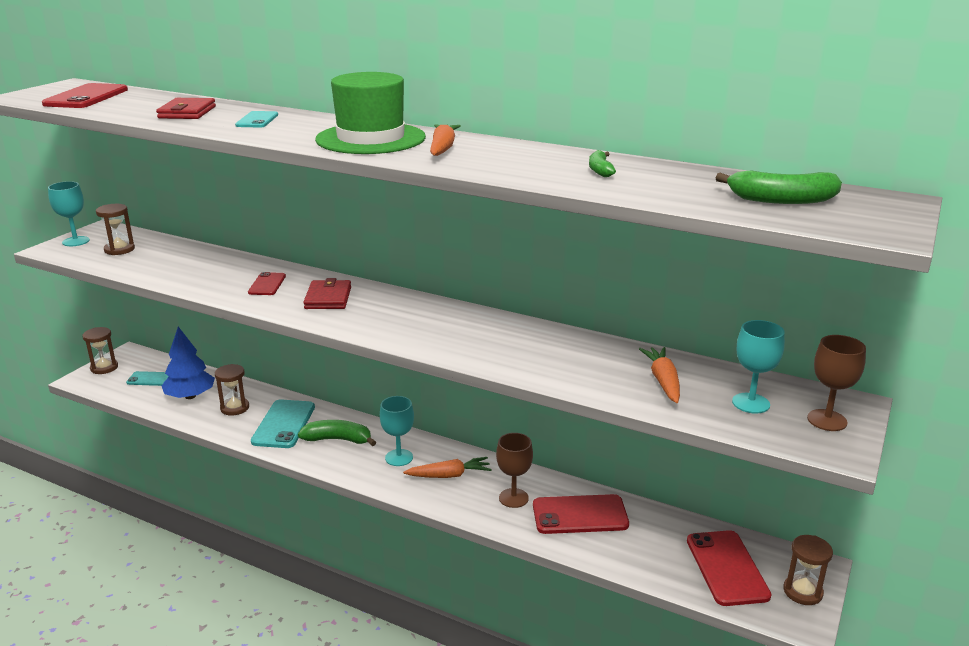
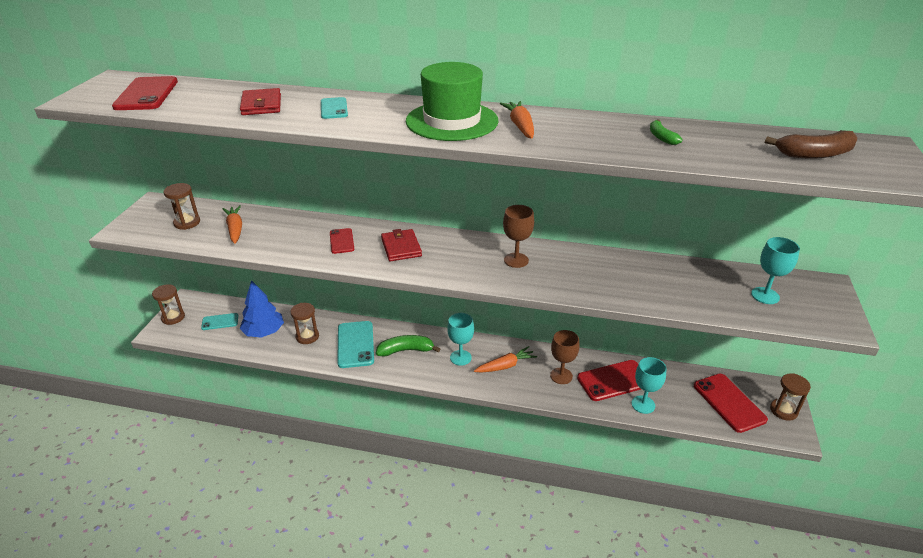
camera: 15 degrees left, 10 degrees up
(76, 241) = (140, 219): turquoise goblet -> turquoise goblet (643, 404)
(663, 381) = (696, 286): orange carrot -> orange carrot (235, 229)
(781, 200) = (815, 154): green banana -> brown banana
(827, 420) = (821, 301): brown goblet -> brown goblet (516, 260)

